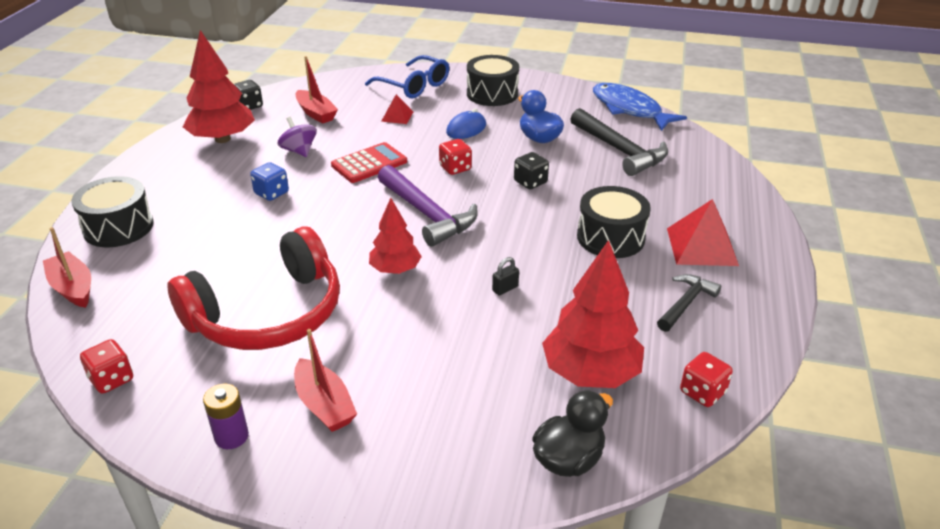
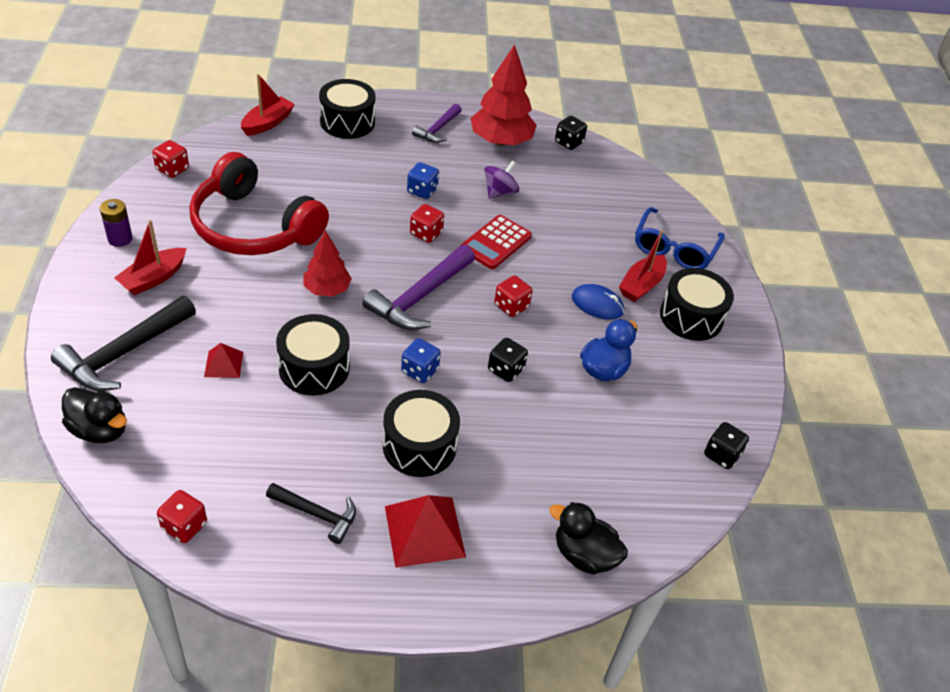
camera: 70 degrees right, 10 degrees up
(177, 171) = (437, 129): none -> purple hammer
(316, 113) = (576, 188): red boat -> red boat (641, 285)
(338, 199) = (426, 233): none -> red dice
(369, 163) = (495, 243): red calculator -> red calculator turned 90 degrees clockwise
(397, 116) = (598, 247): red pyramid -> red pyramid (224, 364)
(505, 288) = (314, 368): black padlock -> black drum
(522, 226) = (419, 371): none -> blue dice
(590, 373) = (203, 439): red tree -> none
(619, 150) = (608, 447): black hammer -> black hammer (124, 353)
(629, 109) = (721, 455): blue fish -> black dice
(719, 177) = (584, 555): none -> black duck

